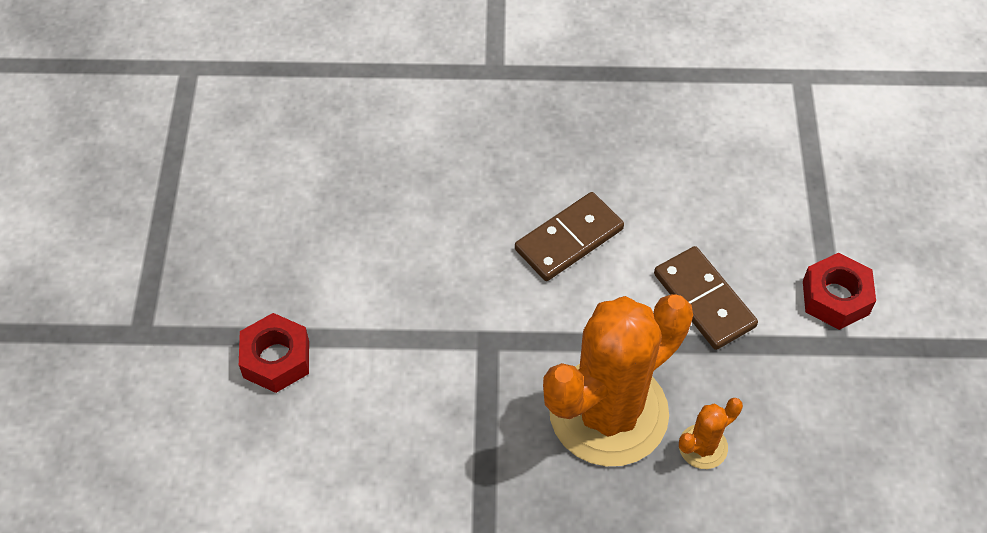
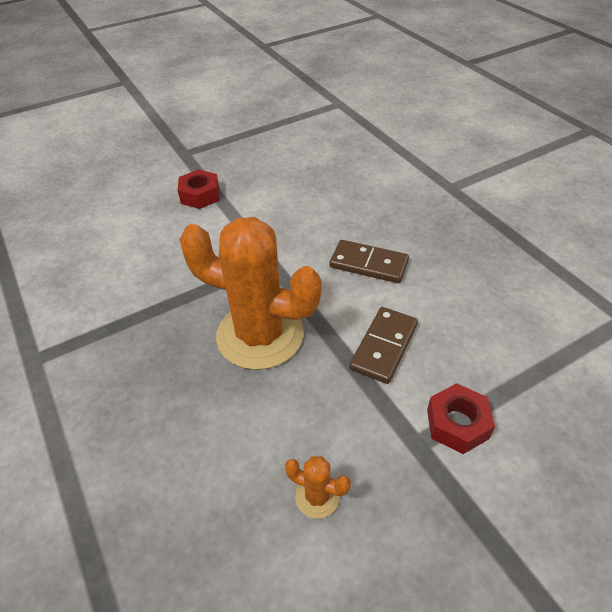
camera: 60 degrees right, 10 degrees down
(703, 447) = (268, 395): orange cactus -> orange cactus (317, 496)

